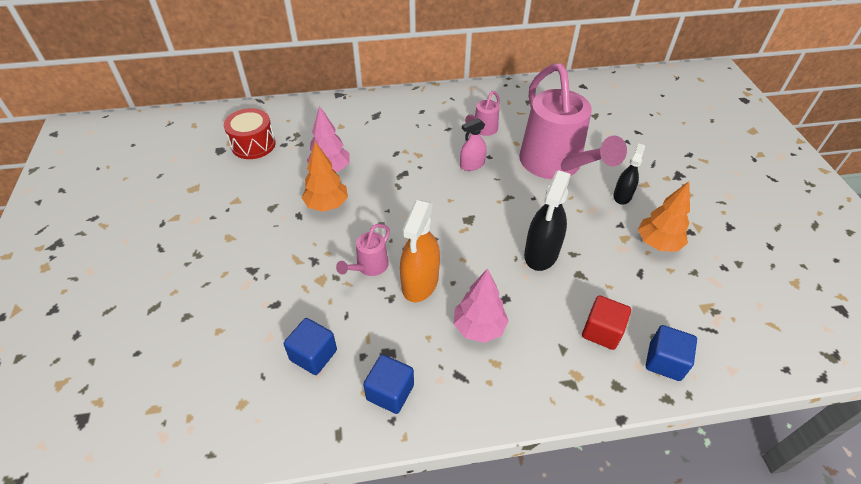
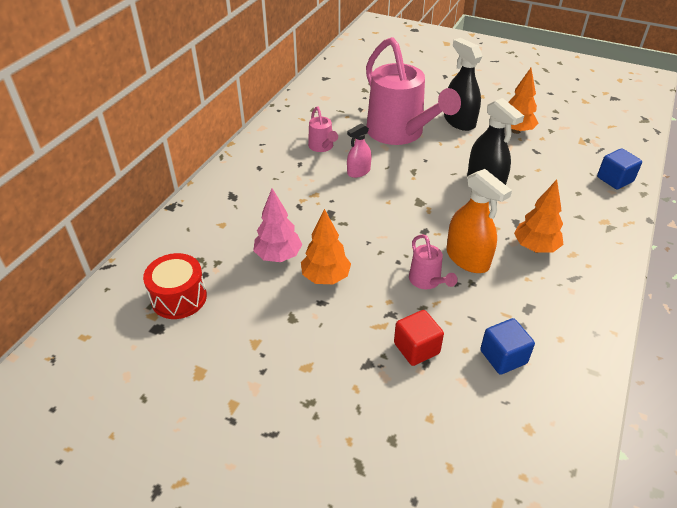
camera: 55 degrees left, 5 degrees down
(390, 392) = (568, 323): blue cube -> none
(472, 165) = (358, 172): pink spray bottle -> pink spray bottle turned 45 degrees clockwise
(479, 327) = (535, 247): pink tree -> orange tree
(555, 165) = (400, 133): pink watering can -> pink watering can turned 45 degrees clockwise
(601, 331) = (575, 192): red cube -> red cube (416, 348)
(622, 196) = (459, 121): black spray bottle -> black spray bottle, size x1.66

